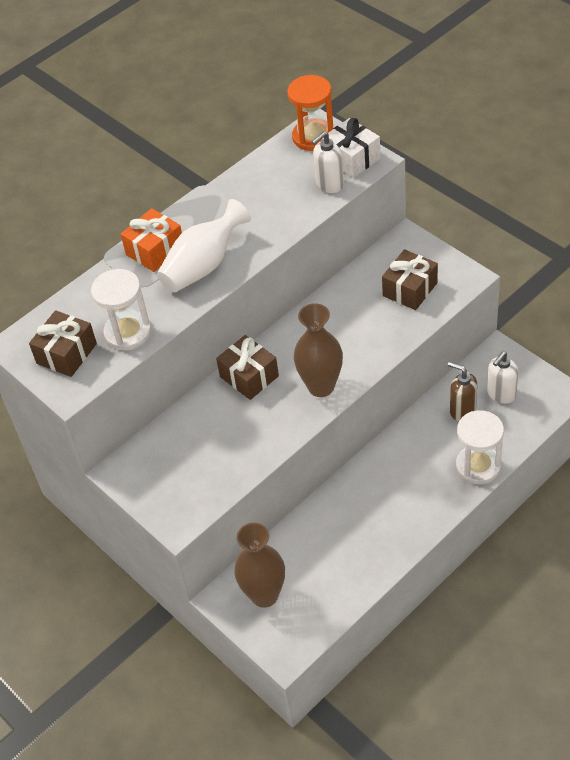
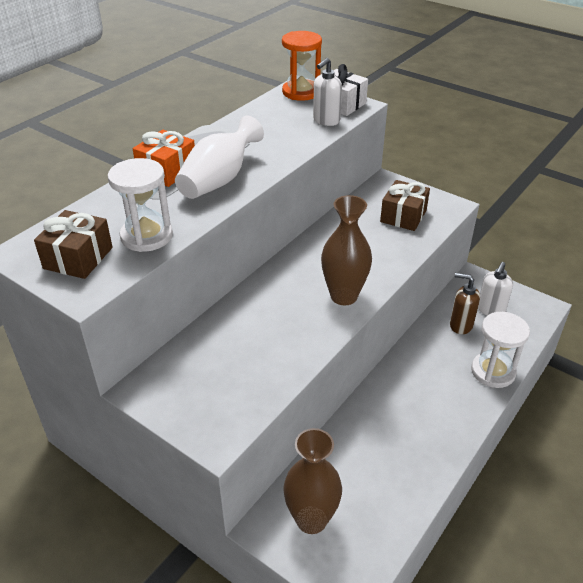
camera: 15 degrees left, 10 degrees down
(249, 376) = (268, 292): brown gift -> none

